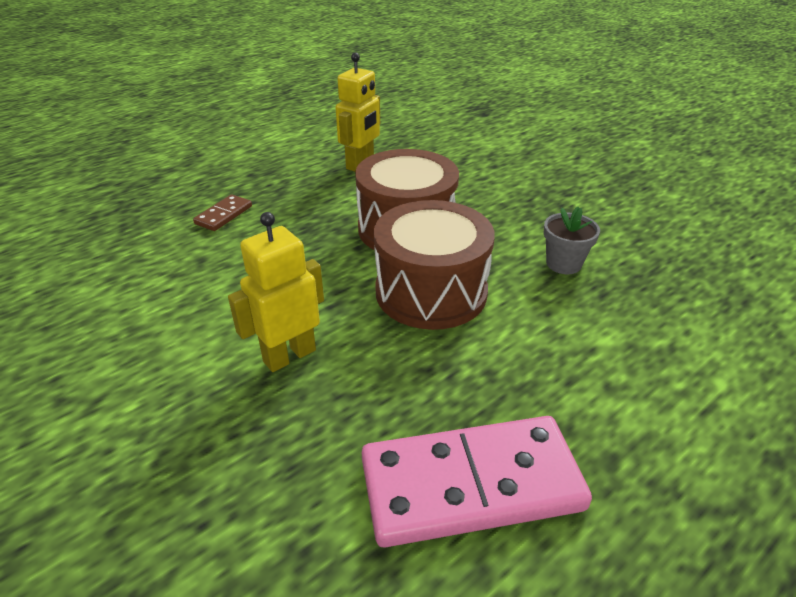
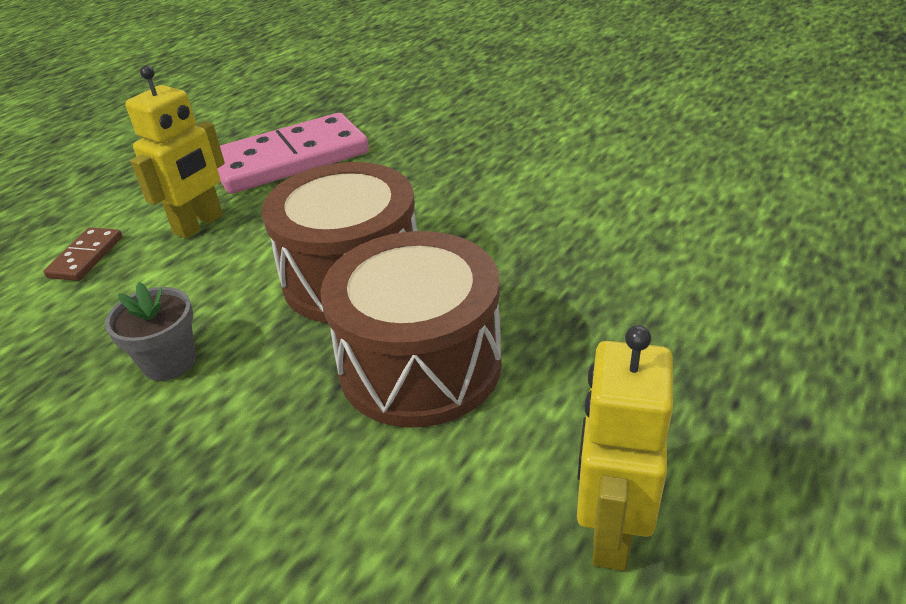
camera: 165 degrees right, 0 degrees up
(223, 215) = (722, 313): brown domino -> brown domino (86, 257)
(289, 355) = (469, 189): yellow robot -> yellow robot (199, 224)

